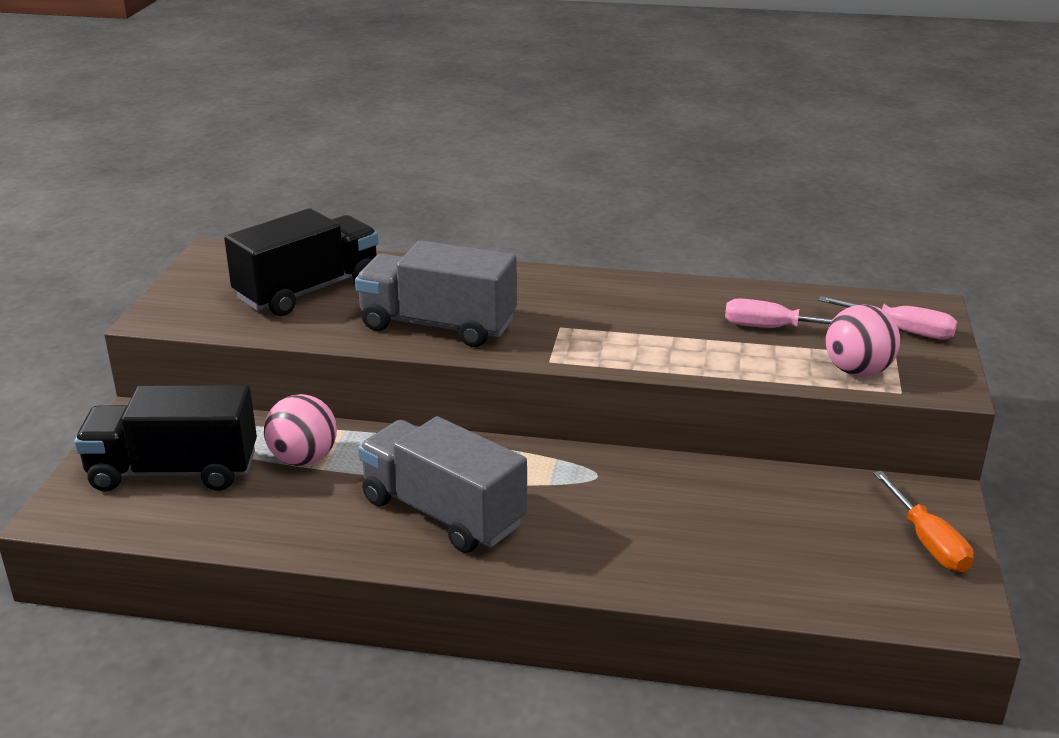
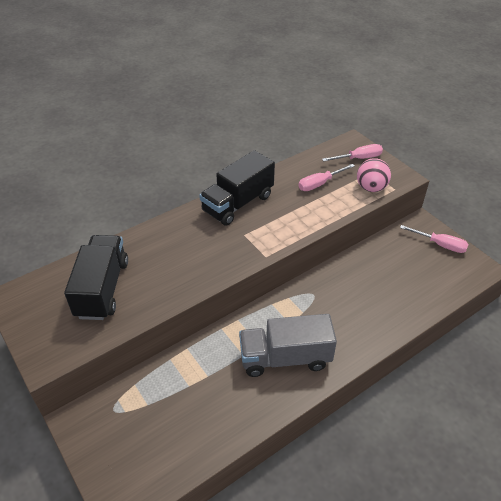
camera: 45 degrees left, 15 degrees up
(174, 471) = (142, 434): black truck -> black truck (238, 203)
(303, 459) = (192, 378): pink ball -> none
(438, 325) = (194, 268): grey truck -> none
(927, 541) = (440, 245): orange screwdriver -> pink screwdriver

